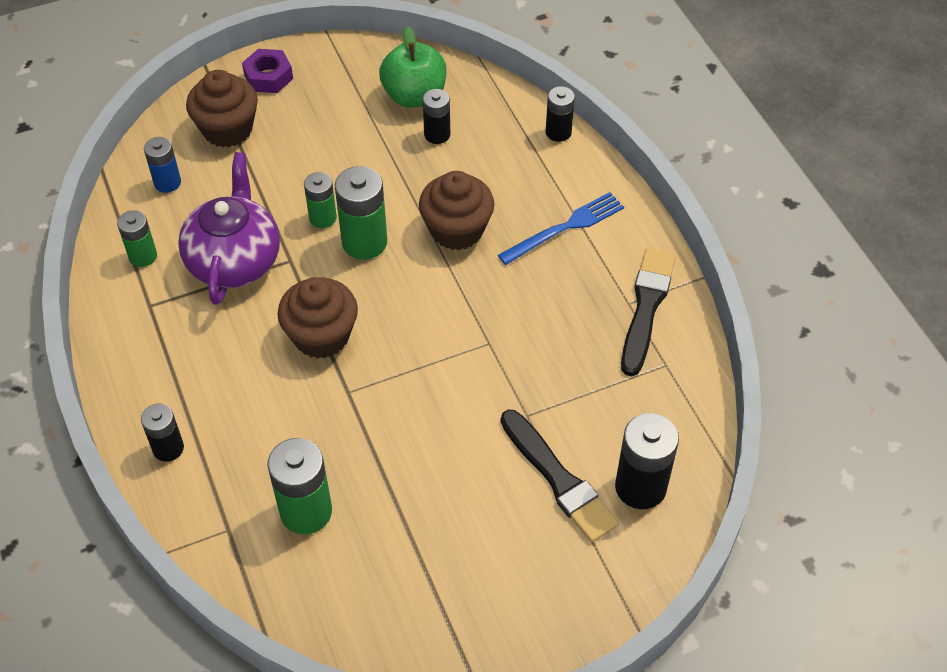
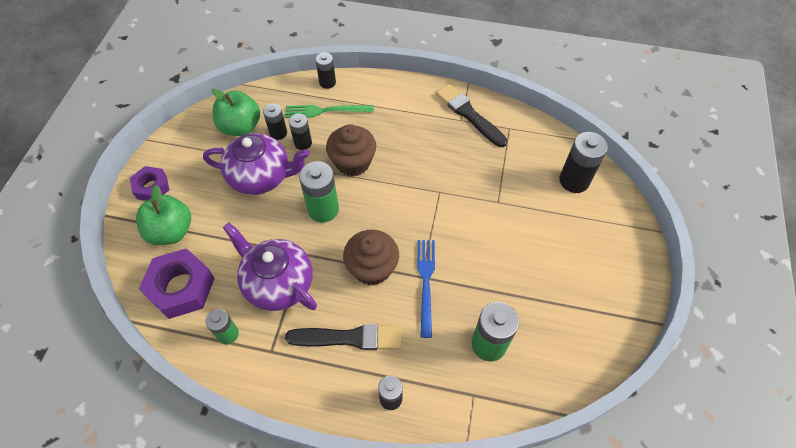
camera: 55 degrees left, 5 degrees up
(167, 182) = (181, 288): blue battery -> purple nut
(227, 129) = (171, 231): brown cupcake -> green apple
(323, 218) = (287, 220): green battery -> none
(361, 158) = (261, 177): none -> purple teapot
(443, 166) = (303, 143): none -> black battery
(512, 158) = (326, 111): none -> green fork
(559, 479) = (547, 211): black brush -> black brush (349, 338)
(565, 228) = (392, 117): blue fork -> blue fork (426, 283)

